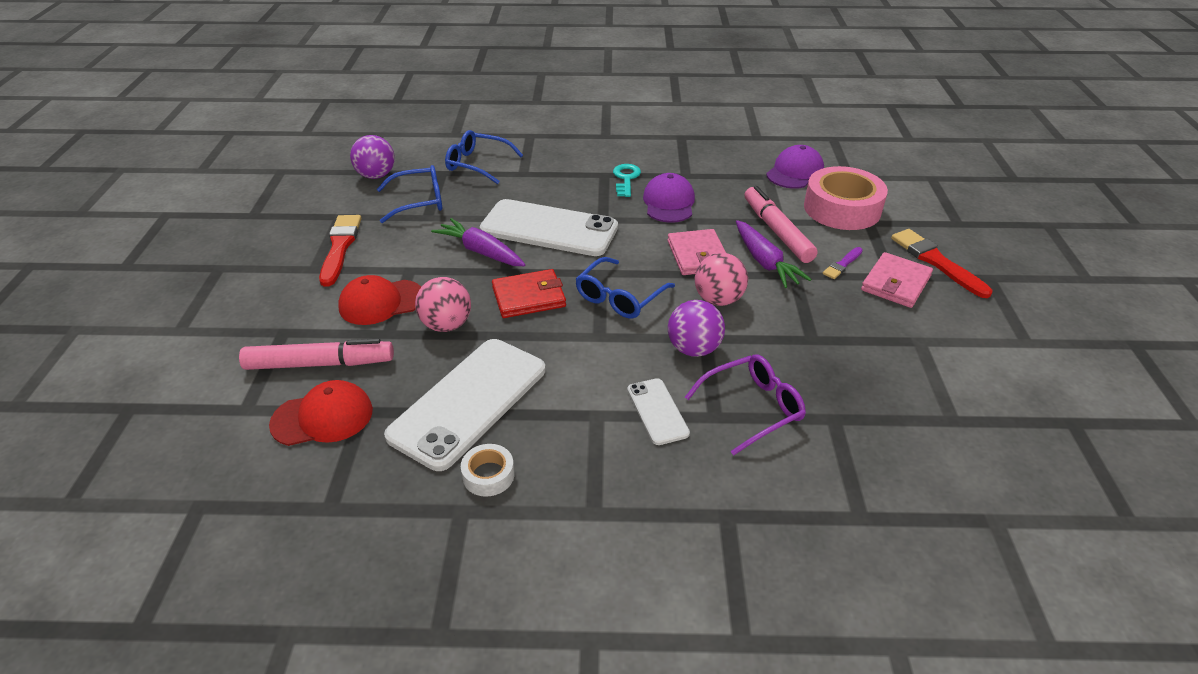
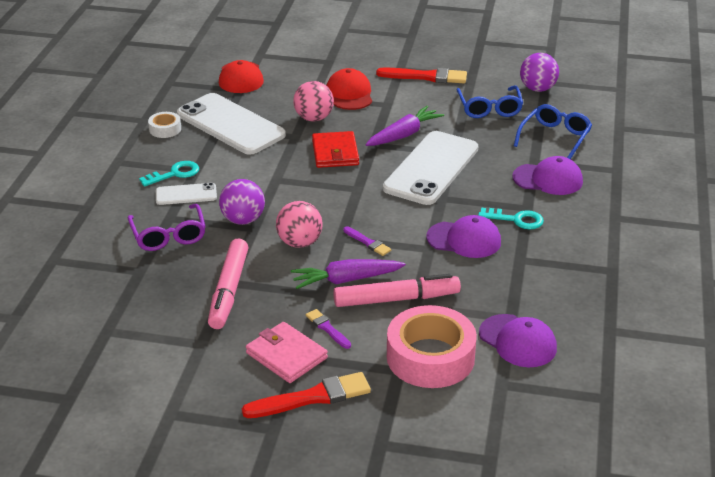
camera: 100 degrees right, 5 degrees down
(320, 363) = (291, 75): pink marker -> pink marker (229, 291)
(554, 166) = (548, 179): none -> purple cap
(610, 434) = (175, 174): none -> turquoise key
(620, 297) = (320, 194): blue glasses -> none
(697, 255) = (368, 242): pink wallet -> purple brush

